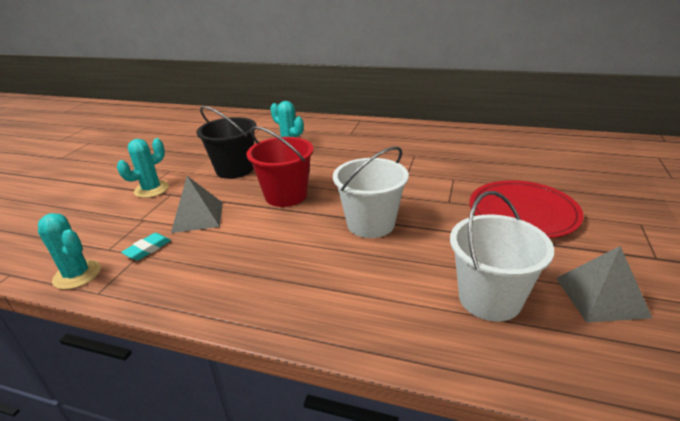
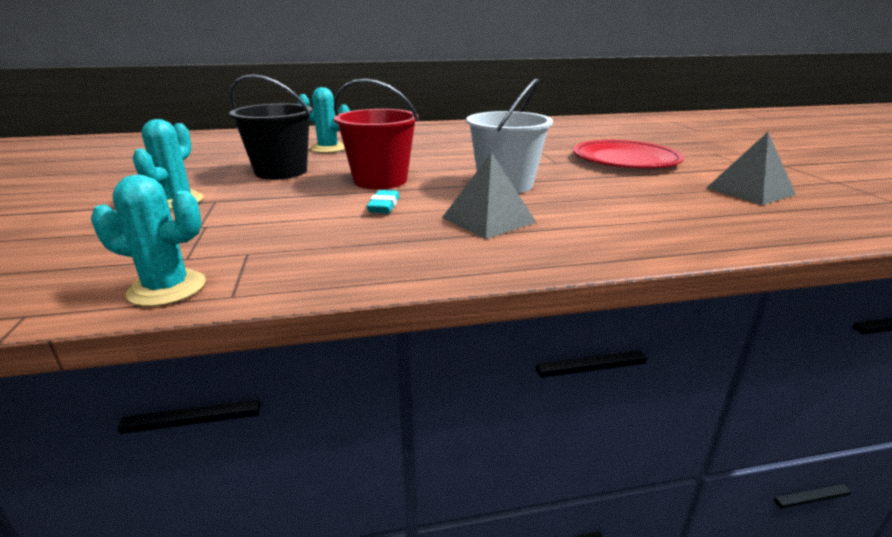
camera: 30 degrees left, 5 degrees down
(148, 249) = (254, 246): turquoise eraser -> turquoise eraser (384, 206)
(198, 217) = (287, 211): grey pyramid -> grey pyramid (488, 219)
(489, 298) = (679, 207): white bucket -> none

